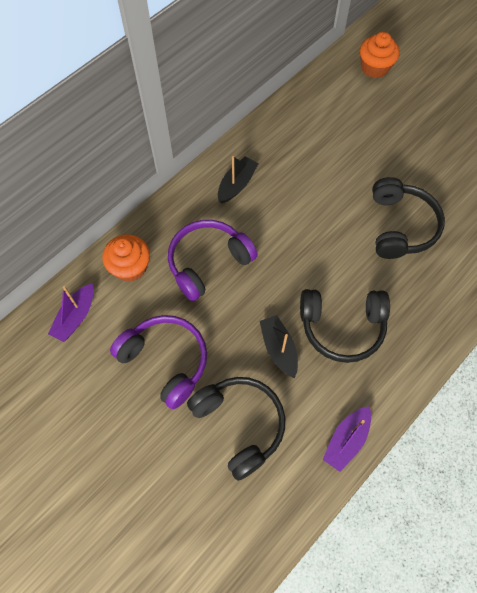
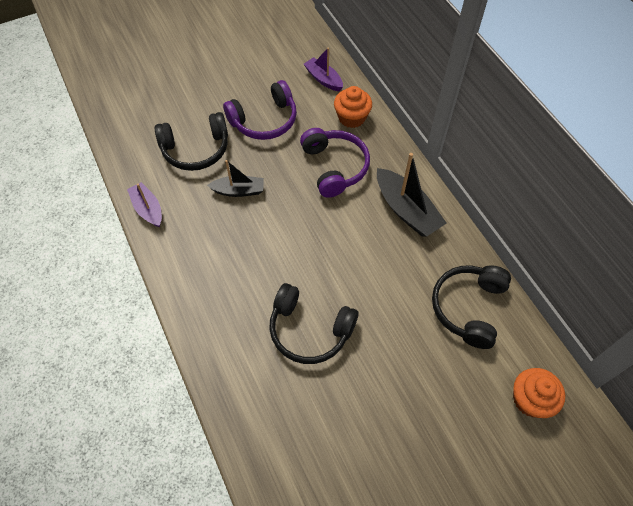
camera: 110 degrees right, 5 degrees down
(237, 184) = (406, 210): black boat -> black boat, size x1.59
(342, 327) = (235, 240): black headphones -> black headphones (468, 308)

